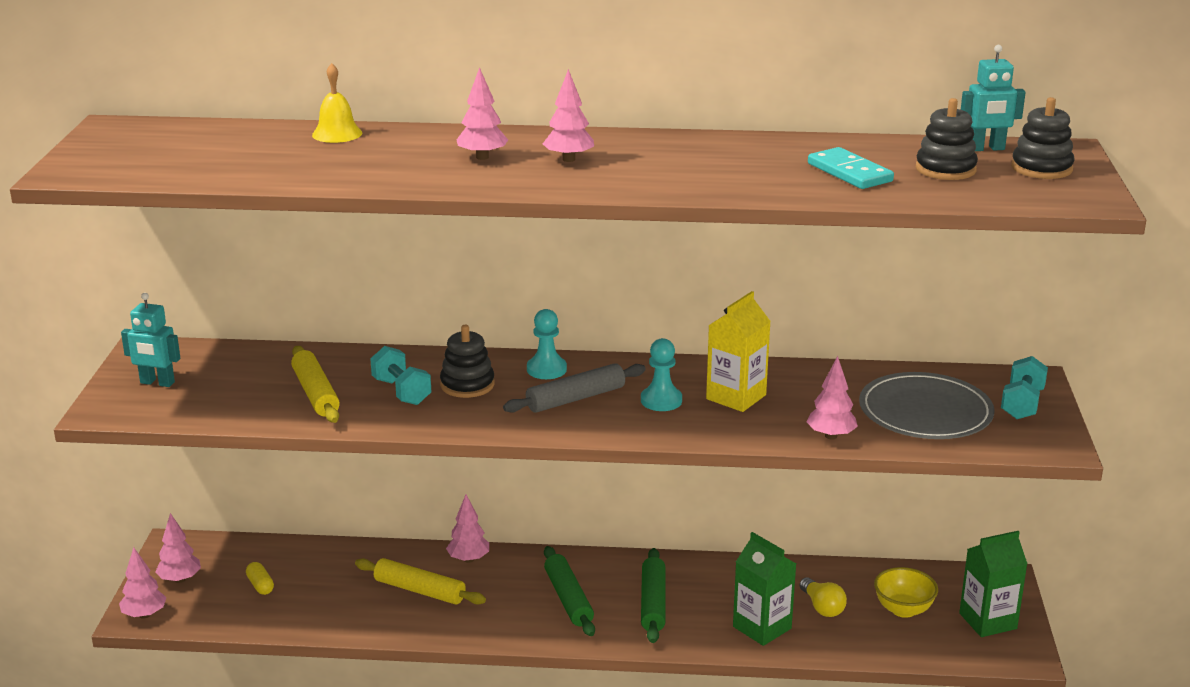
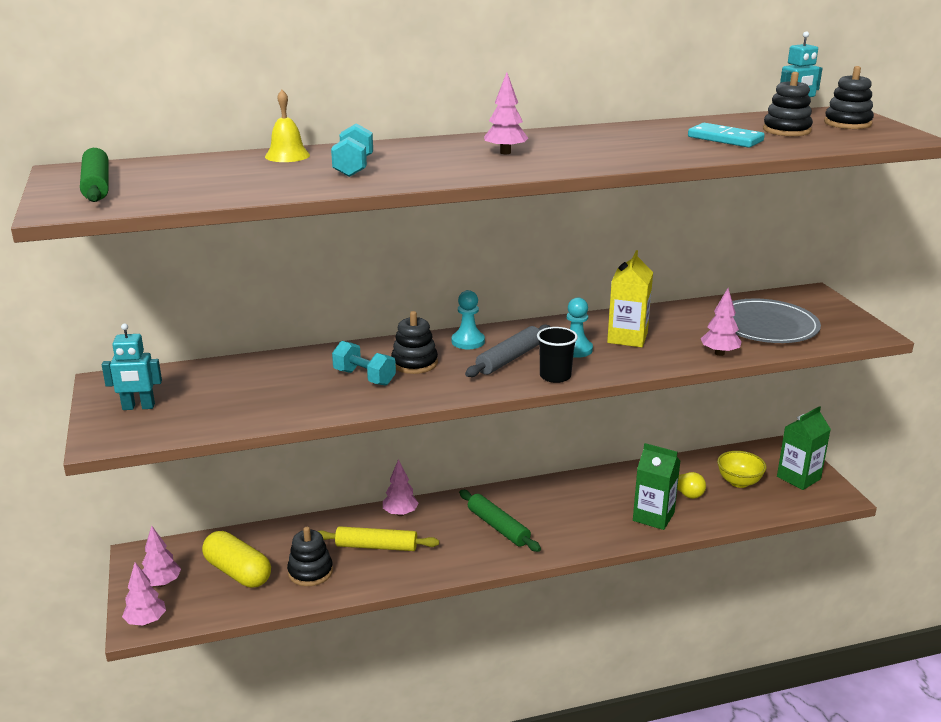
camera: 20 degrees left, 0 degrees up
(260, 585) = (238, 572): yellow capsule -> yellow capsule, size x2.14
(316, 393) = (291, 391): yellow rolling pin -> none
(334, 602) = (310, 572): none -> black stacking toy
(482, 157) = (433, 158): pink tree -> none
(609, 428) = (555, 376): none -> black cup
(653, 603) = (563, 516): green rolling pin -> green rolling pin (97, 185)
(1022, 404) = (823, 310): turquoise dumbbell -> turquoise dumbbell (354, 167)

